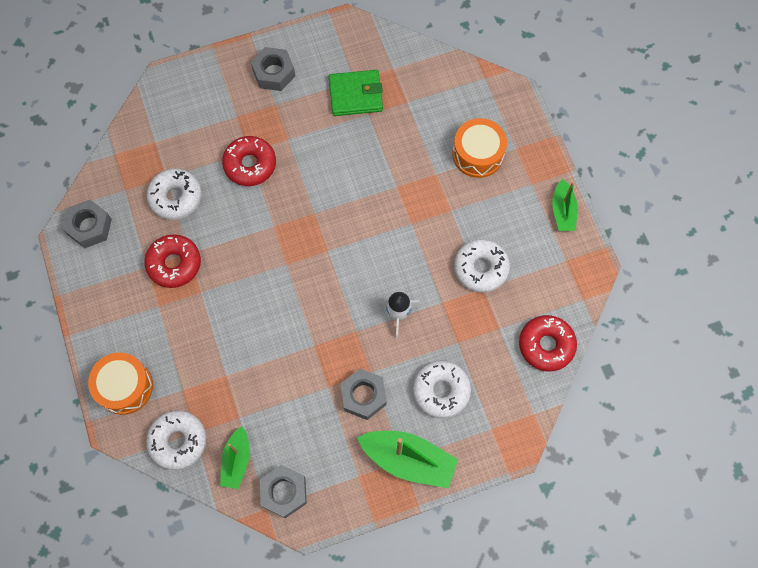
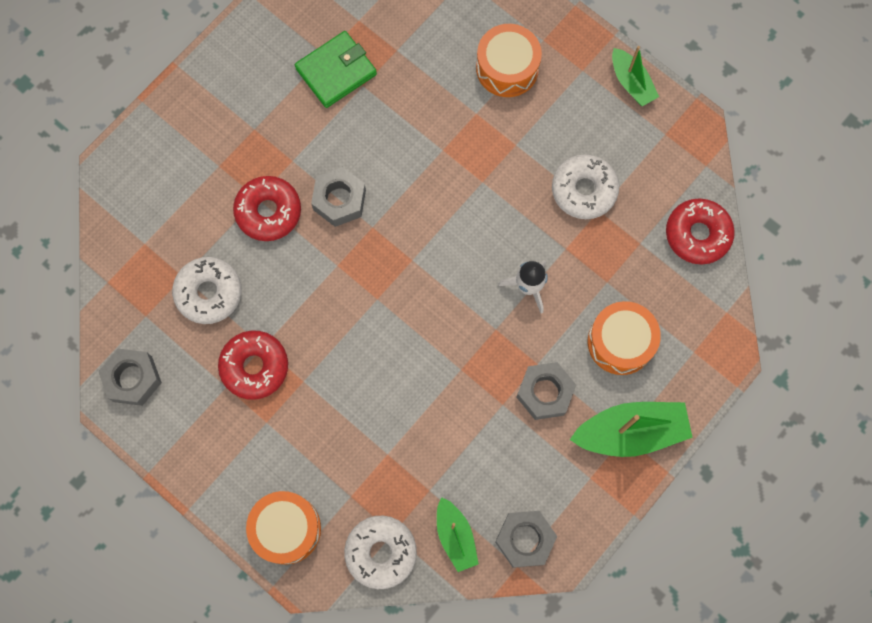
camera: 30 degrees left, 5 degrees up
(274, 73) = (230, 94): grey nut -> grey nut (339, 200)
(441, 391) = (620, 342): white donut -> orange drum

